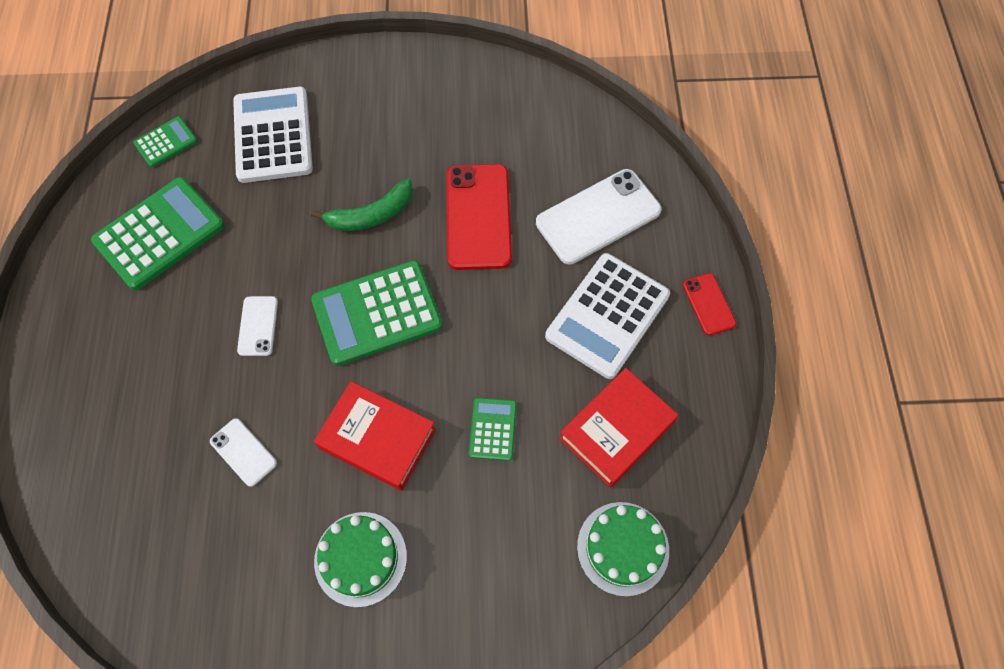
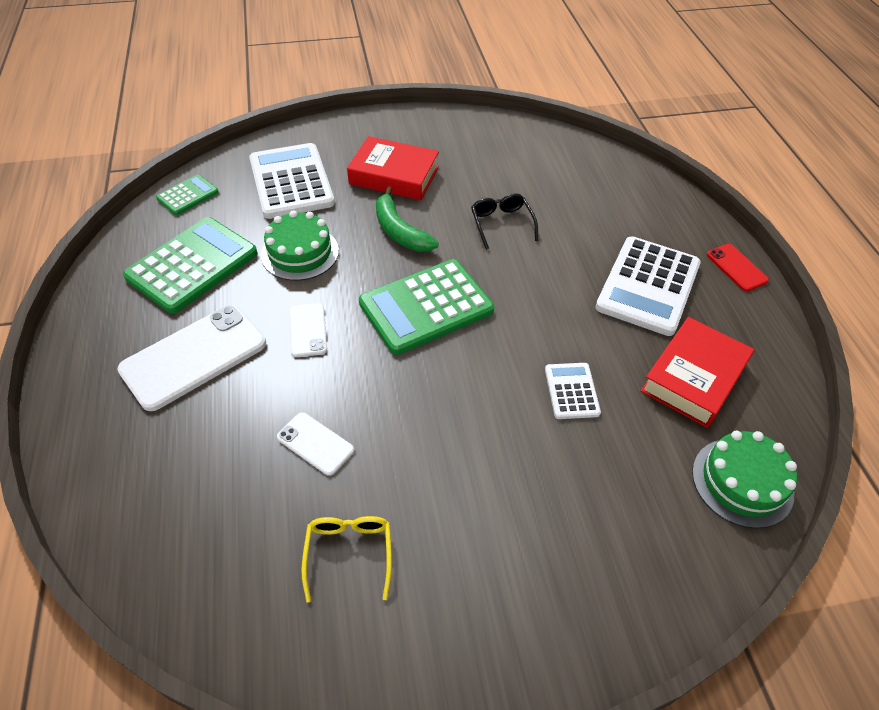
camera: 10 degrees left, 15 degrees down
(253, 564) = (349, 552): none -> yellow glasses
(360, 558) = (469, 530): green cake -> green cake (300, 253)
(371, 215) = (400, 231): green banana -> green banana turned 90 degrees clockwise
(377, 439) = (456, 414): red book -> red book (394, 176)
(478, 217) = (501, 223): red phone -> black glasses
(493, 429) = (571, 391): green calculator -> white calculator
(598, 217) = (611, 213): white phone -> white phone (194, 357)

